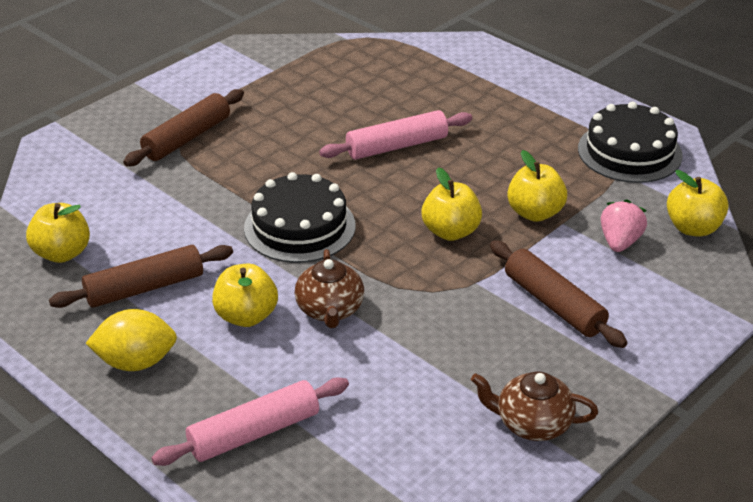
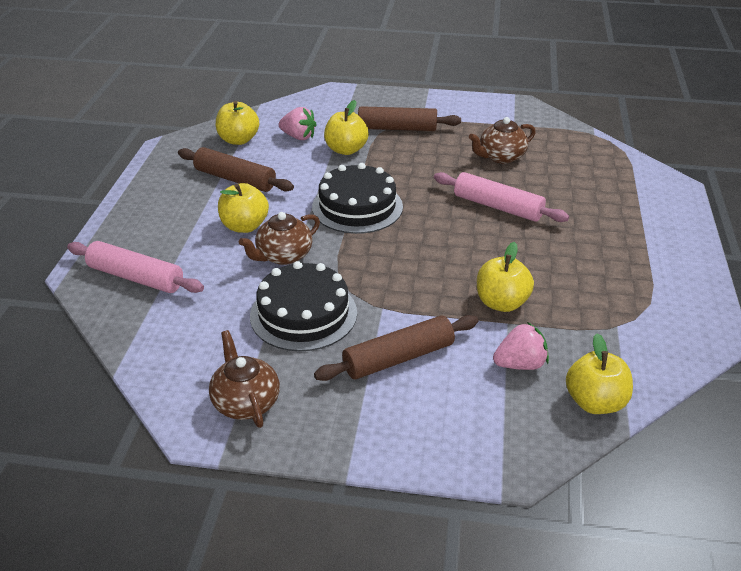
camera: 55 degrees right, 0 degrees up
(115, 208) = (298, 137): none -> pink strawberry
(136, 362) = (165, 206): yellow lemon -> none
(319, 104) = (500, 157): none -> brown teapot
(450, 231) = (428, 271): yellow apple -> yellow apple (346, 150)
(554, 304) = (399, 358): brown rolling pin -> brown rolling pin turned 45 degrees clockwise
(629, 152) = (653, 322): black cake -> black cake (303, 314)

